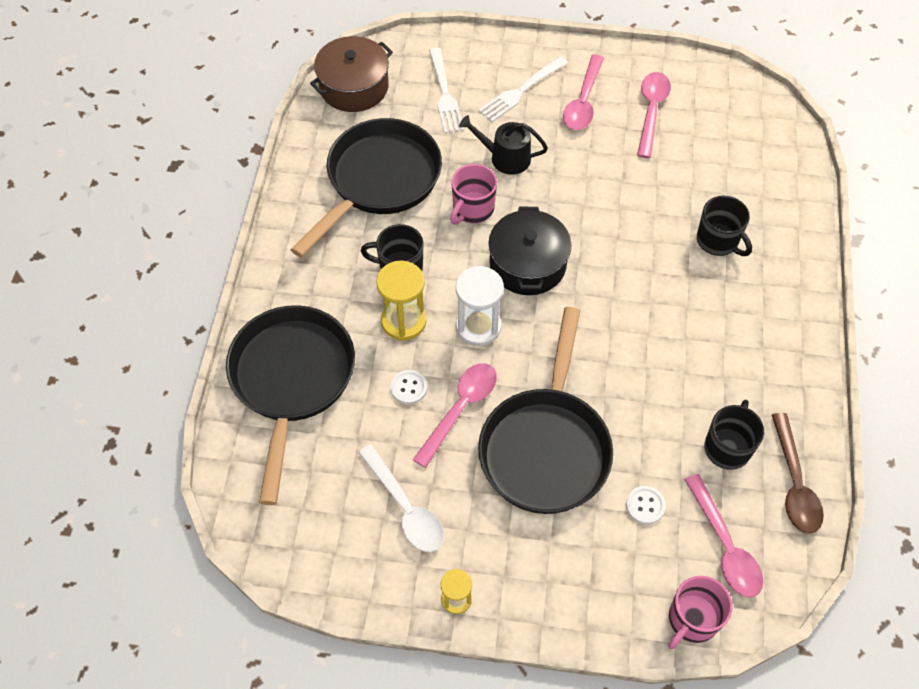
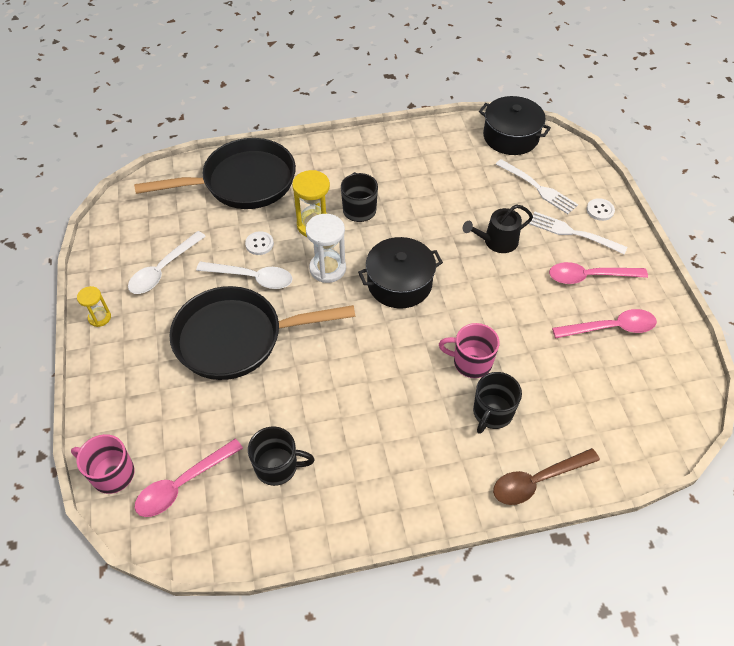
camera: 70 degrees right, 5 degrees down
(354, 87) = (510, 137): brown pot -> black pot
(379, 181) = (431, 176): black pan -> none
(445, 94) = (538, 188): white fork -> white fork turned 105 degrees counterclockwise
(460, 409) = (252, 278): pink spoon -> white spoon
(472, 209) = (434, 235): pink mug -> pink mug (471, 362)
(505, 158) = (497, 241): black watering can -> black watering can turned 105 degrees counterclockwise
(645, 505) = (204, 417): white button -> white button (600, 210)
(794, 483) = (258, 529): brown spoon -> brown spoon (537, 481)

